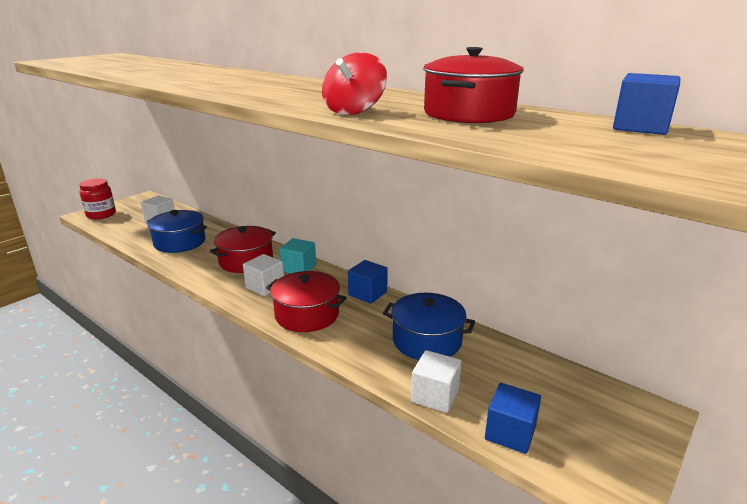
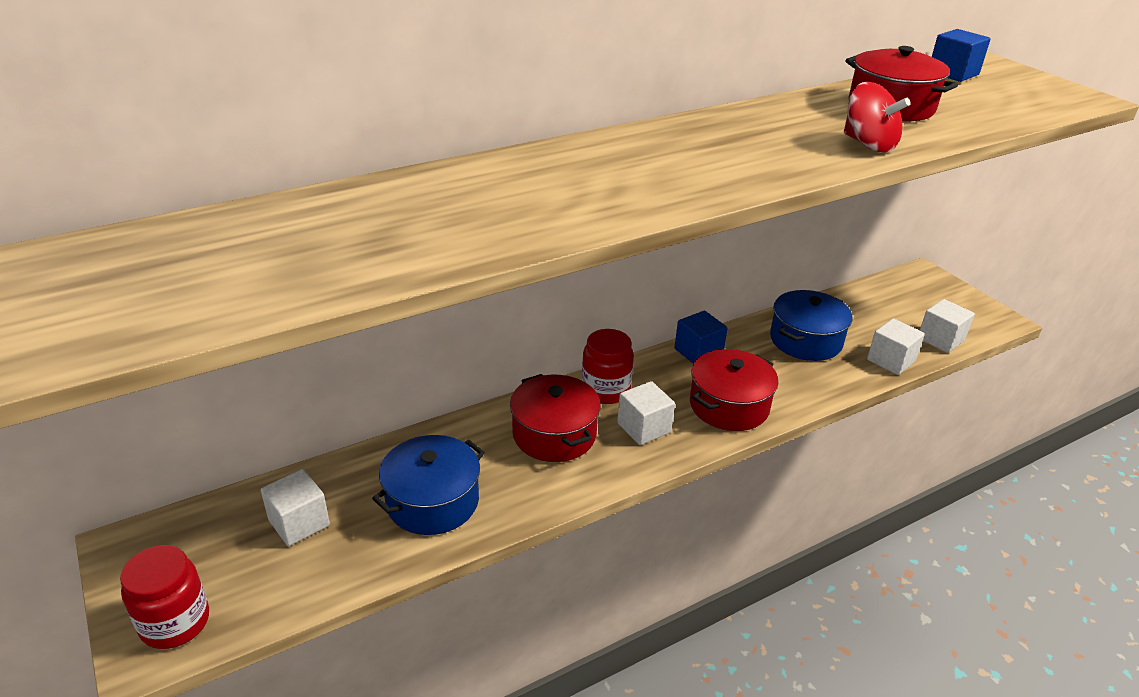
camera: 70 degrees left, 10 degrees up
(298, 268) = (605, 390): turquoise cube -> red jar
(510, 433) = (940, 339): blue cube -> white cube

